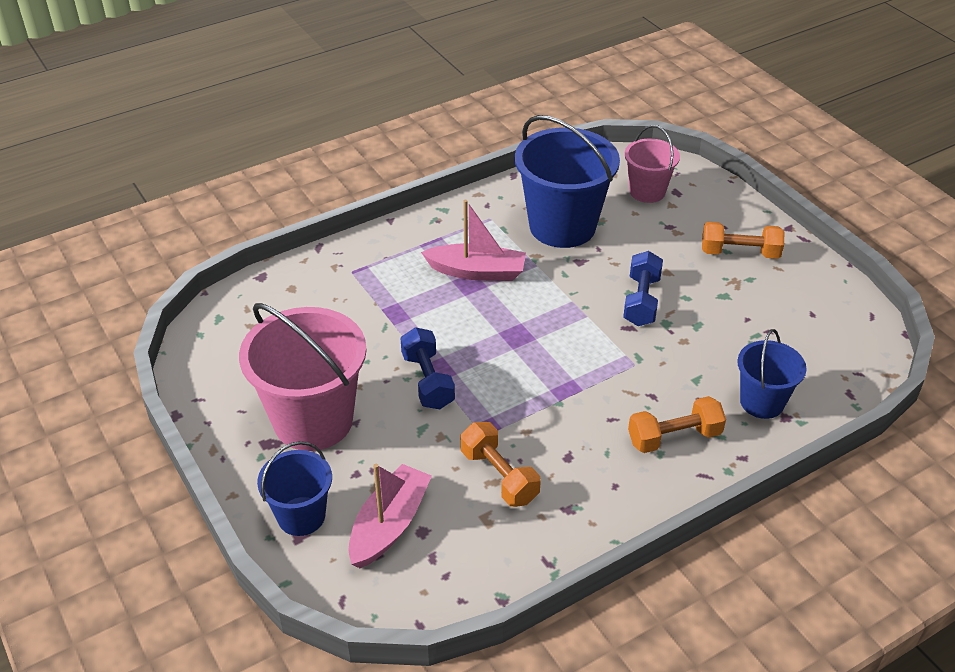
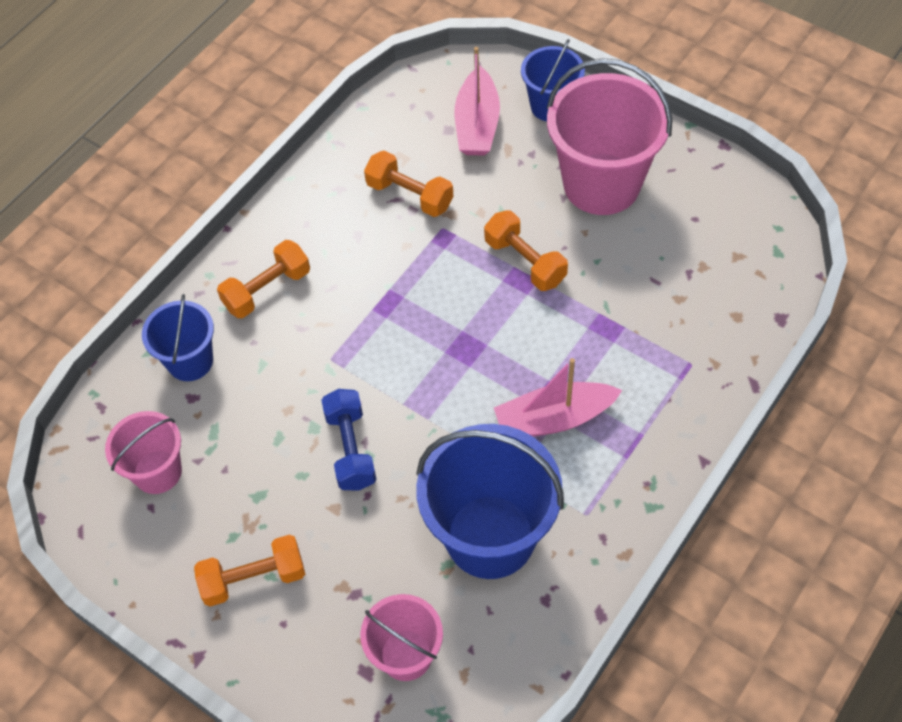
camera: 160 degrees right, 15 degrees up
(427, 381) = (525, 261): blue dumbbell -> orange dumbbell
(803, 333) = (157, 472): none -> pink bucket

